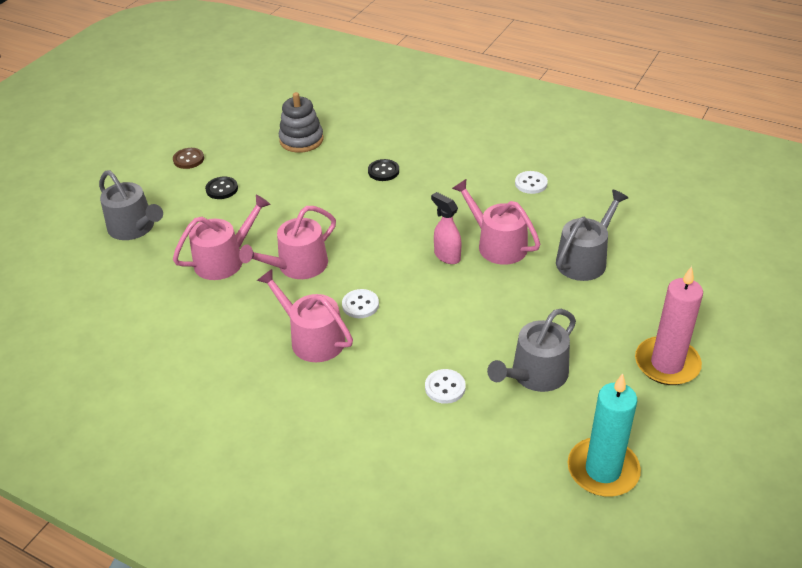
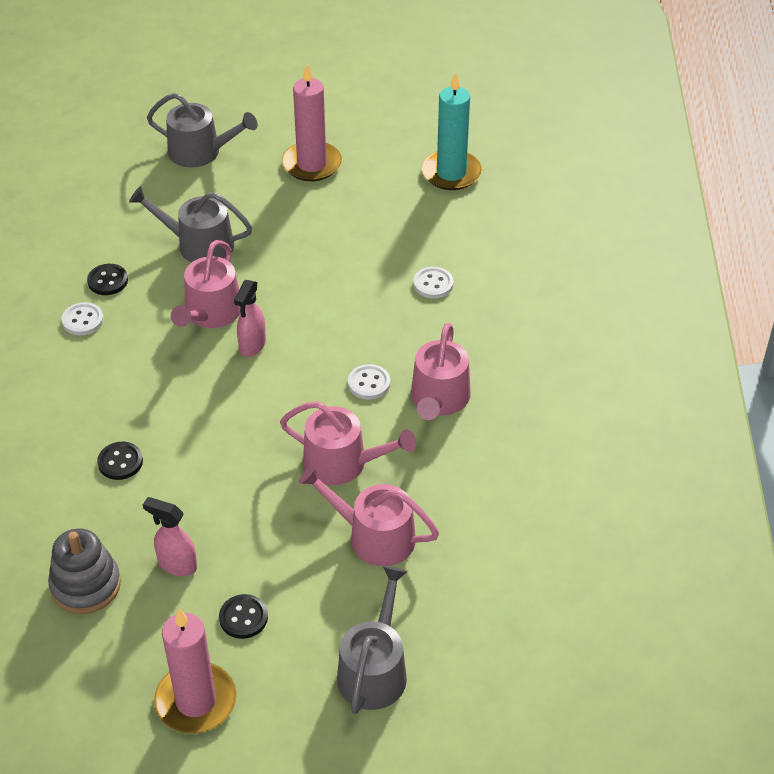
camera: 120 degrees left, 5 degrees up
(188, 159) = (196, 701): brown button -> pink candle
(283, 174) = (177, 564): none -> pink spray bottle
(535, 374) = (378, 235): grey watering can -> grey watering can (200, 152)
(567, 203) = (108, 281): none -> black button

